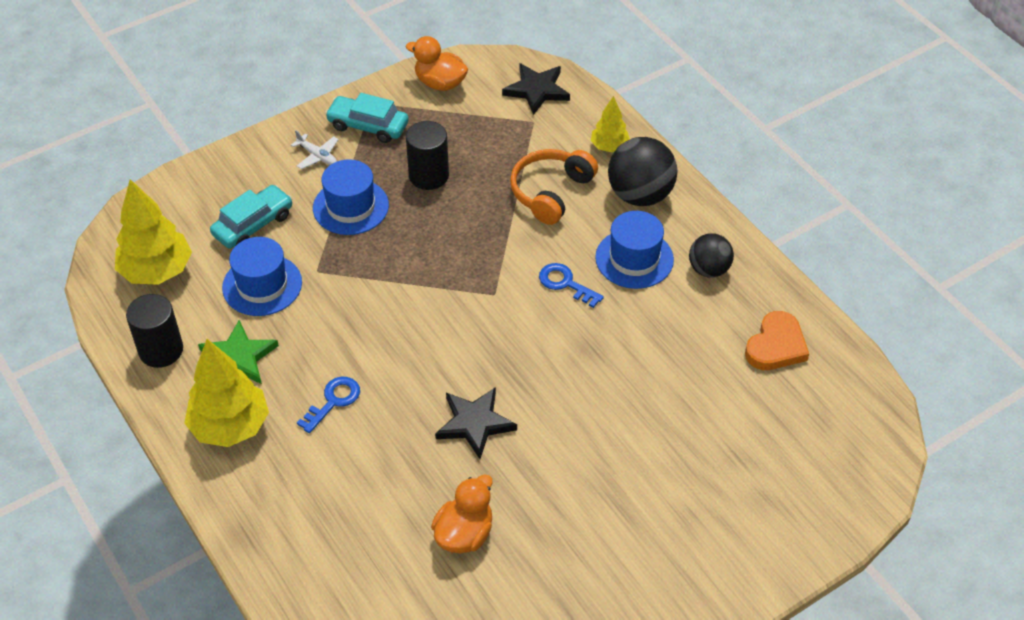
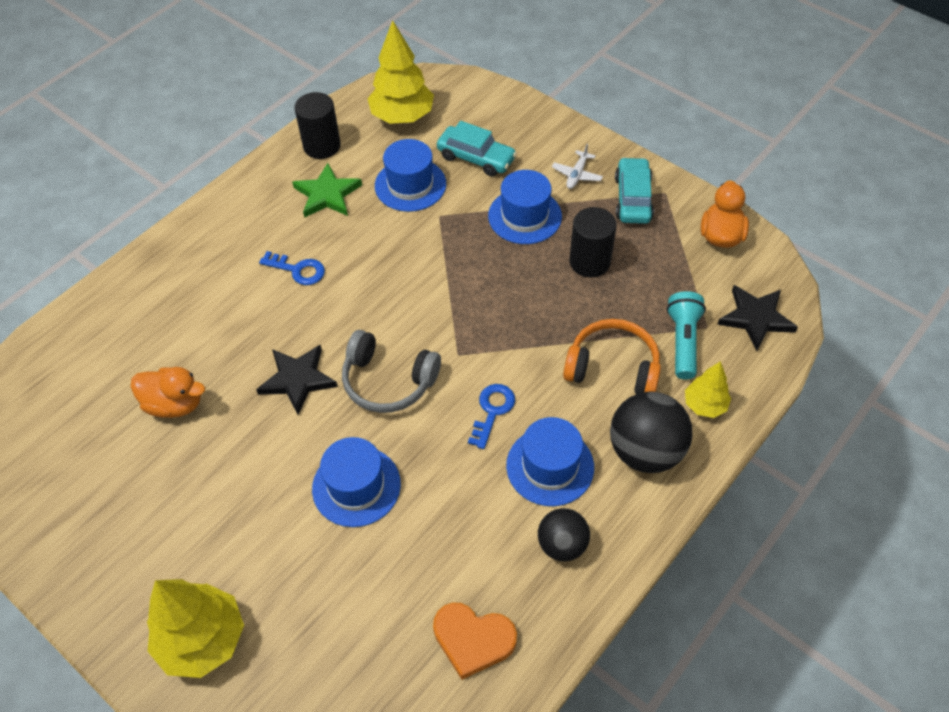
camera: 75 degrees right, 5 degrees up
(230, 427) = (256, 212): yellow tree -> yellow tree (202, 640)
(504, 352) = (388, 381): none -> grey headphones
(542, 141) = (683, 341): none -> turquoise flashlight
(610, 397) = (356, 486): none -> blue hat

